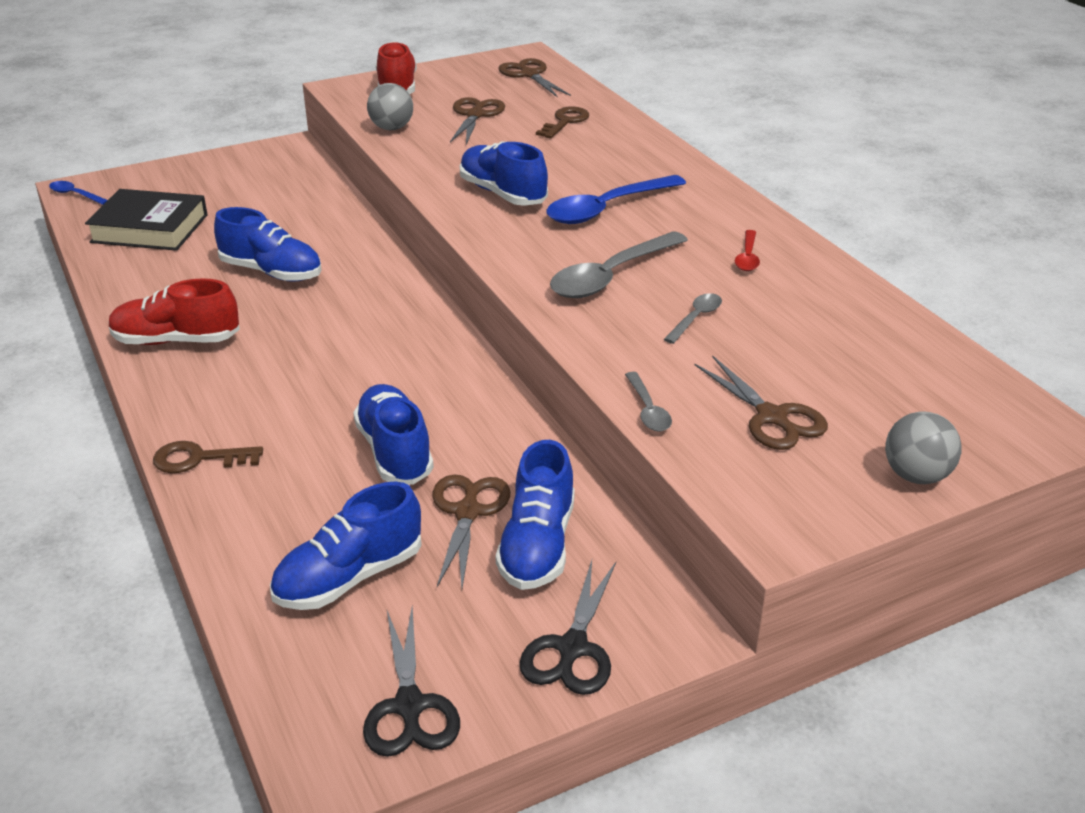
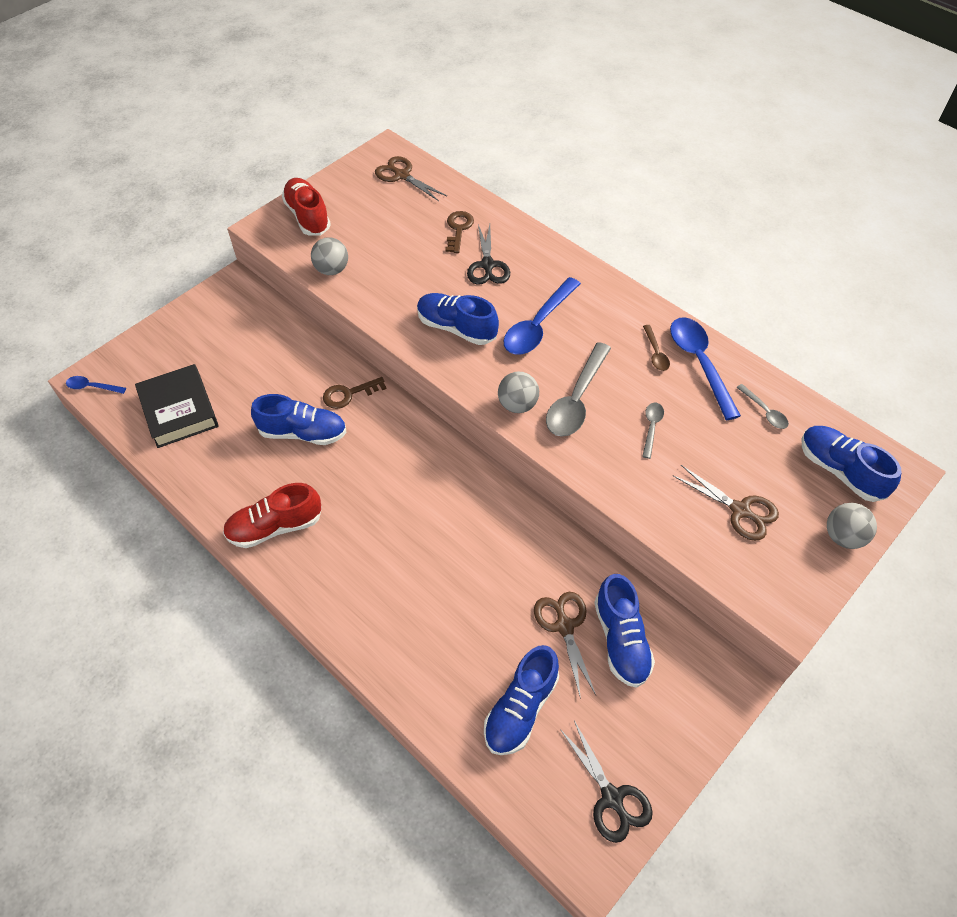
camera: 20 degrees left, 20 degrees up
(149, 228) = (179, 410): black book -> black book turned 75 degrees clockwise
(199, 459) = (362, 638): brown key -> brown key (349, 394)
(394, 451) = (489, 587): blue shoe -> blue shoe (840, 471)
(475, 115) = (387, 237): brown scissors -> none
(530, 266) = (517, 405): none -> grey ball
(572, 648) = (682, 717): black scissors -> black scissors (487, 265)
(648, 410) = (663, 528): grey spoon -> grey spoon (764, 411)
(747, 257) = (655, 353): red spoon -> brown spoon
(803, 276) = (699, 363): none -> blue spoon

